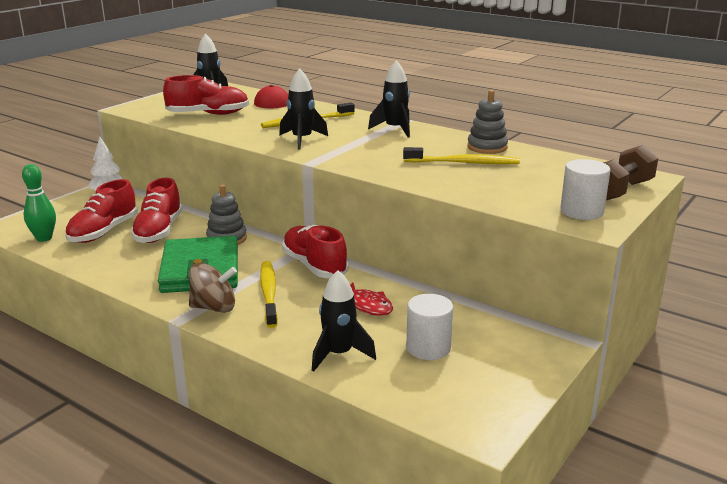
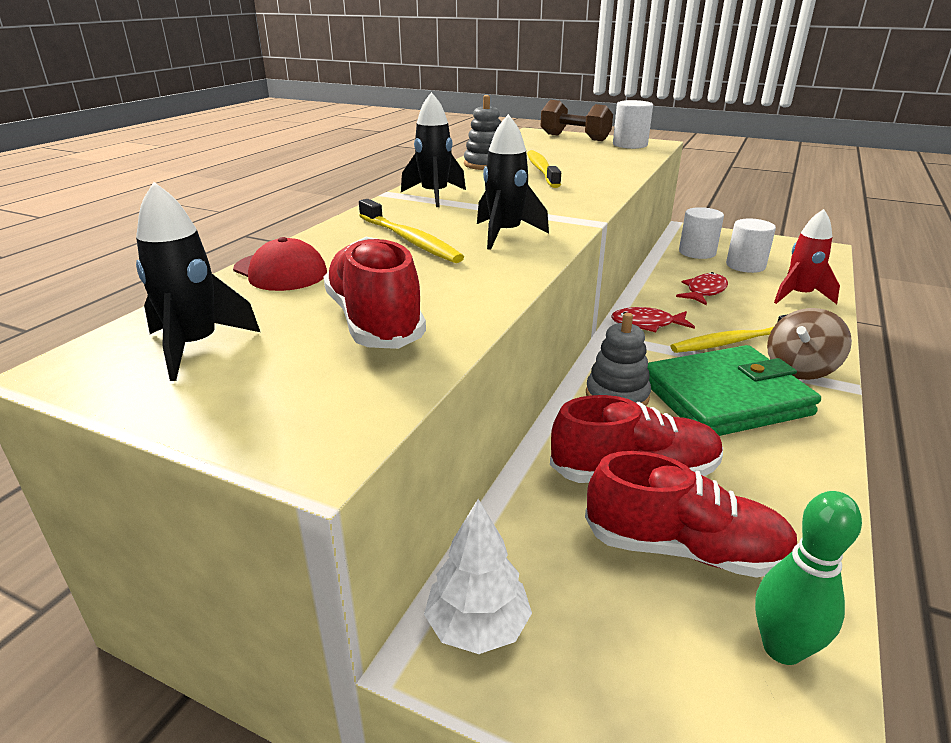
camera: 100 degrees left, 5 degrees up
(214, 307) = (800, 369): brown spinning top -> brown spinning top turned 120 degrees counterclockwise
(314, 266) = (647, 324): red shoe -> red fish
(339, 354) = (799, 296): black rocket -> red rocket
(474, 328) = (697, 252): none -> white cylinder

